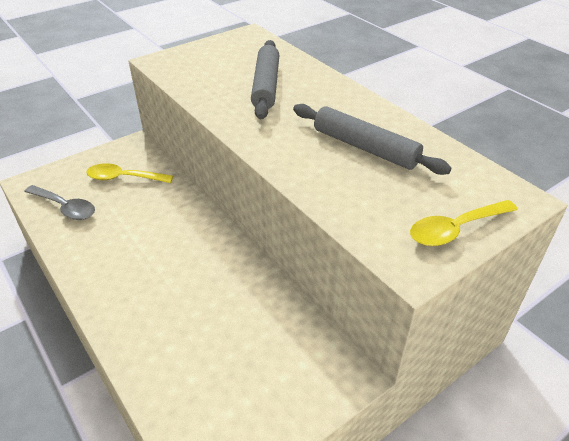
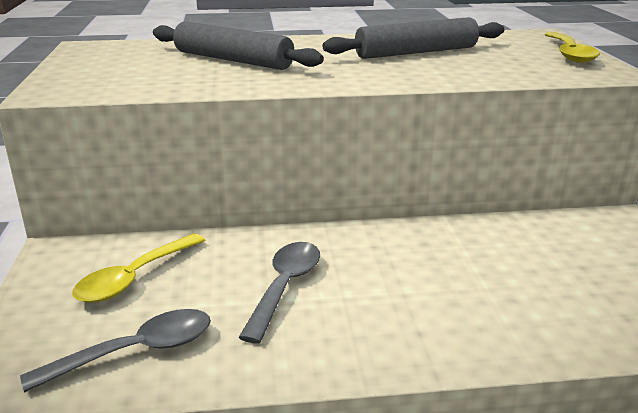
camera: 60 degrees left, 15 degrees down
(143, 231) = (285, 287): none -> grey spoon

